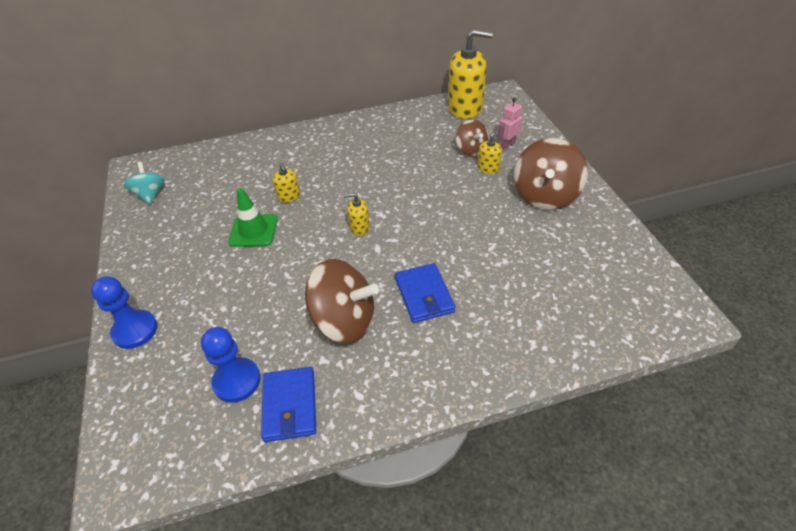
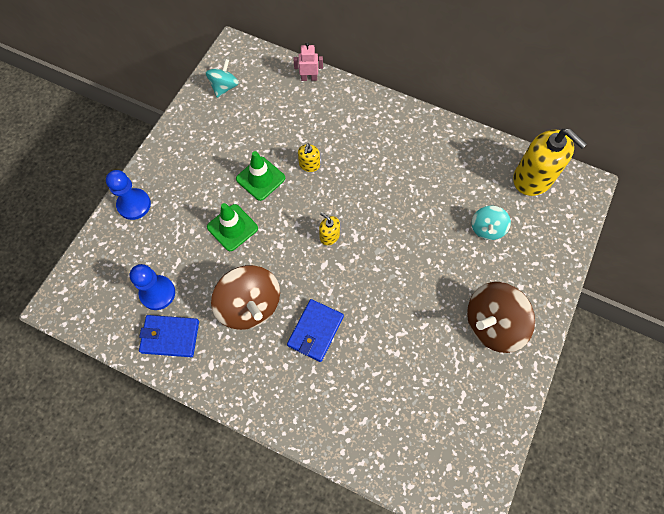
camera: 40 degrees right, 20 degrees up
(263, 279) = (232, 227): none -> green traffic cone
(290, 406) = (170, 337): blue wallet -> blue wallet turned 60 degrees clockwise
(471, 149) = (487, 229): brown spinning top -> turquoise spinning top
(488, 168) = (479, 259): yellow soap dispenser -> none
(507, 145) = (522, 249): pink robot -> pink robot (309, 78)

